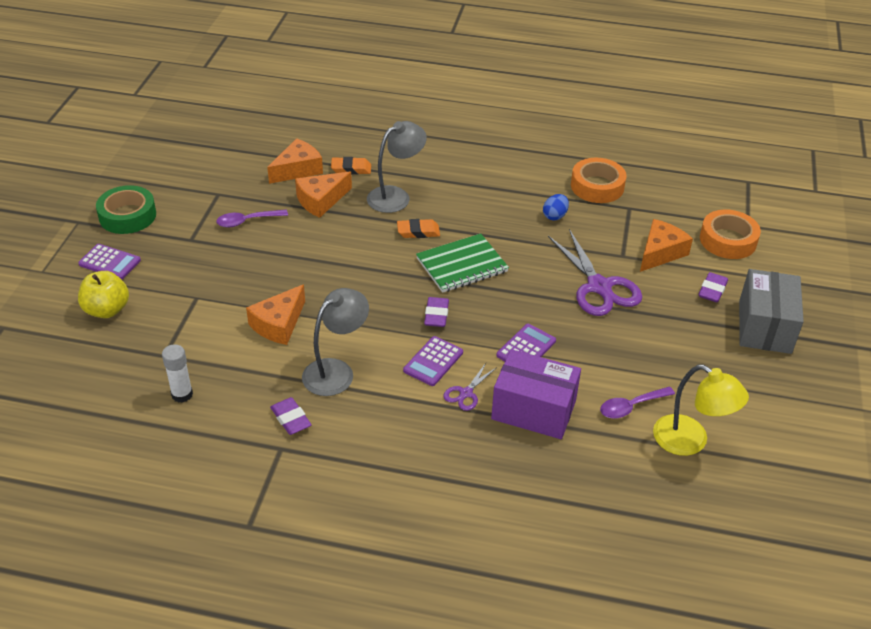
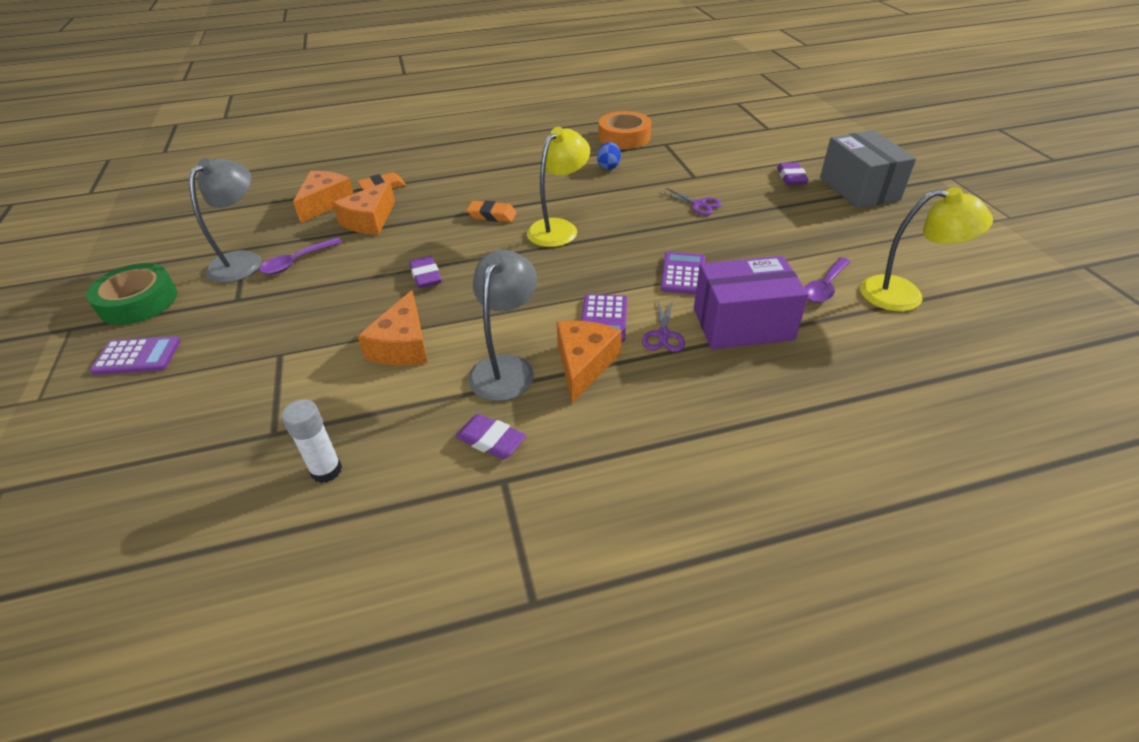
camera: 25 degrees left, 0 degrees up
(107, 310) = (160, 410): yellow apple -> none
(396, 196) = (446, 194): grey lamp -> grey lamp (243, 261)
(418, 232) = (492, 215): orange eraser -> orange eraser turned 45 degrees clockwise
(436, 315) = (570, 277): purple eraser -> purple eraser (426, 276)
(462, 265) = (558, 228): green notebook -> yellow lamp
(599, 287) = (698, 204): purple scissors -> purple scissors, size x0.48
(660, 253) = (722, 165): orange cheese -> orange cheese (584, 364)
(728, 240) = (765, 142): orange tape -> none

